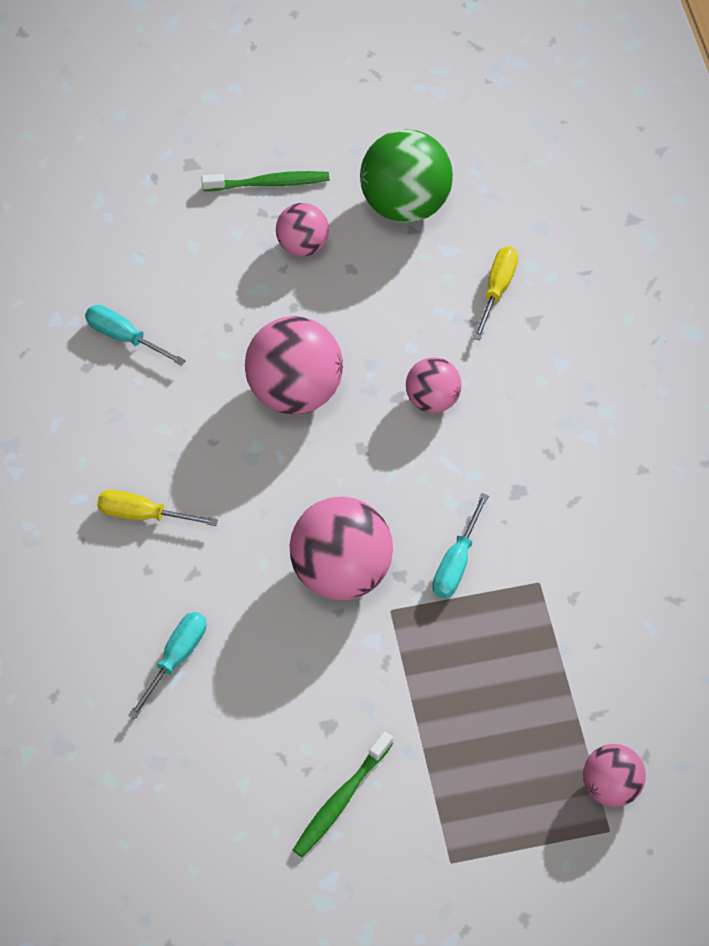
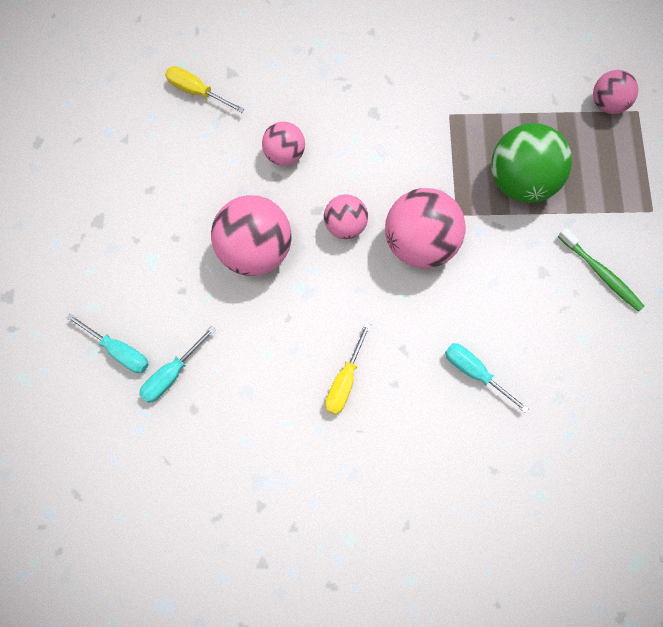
camera: 80 degrees left, 15 degrees up
(269, 183) = (47, 237): green toothbrush -> none
(303, 245) = (117, 221): pink ball -> pink ball (345, 225)
(405, 204) = (99, 139): green ball -> green ball (521, 180)
(456, 563) = (425, 164): turquoise screwdriver -> turquoise screwdriver (119, 351)

